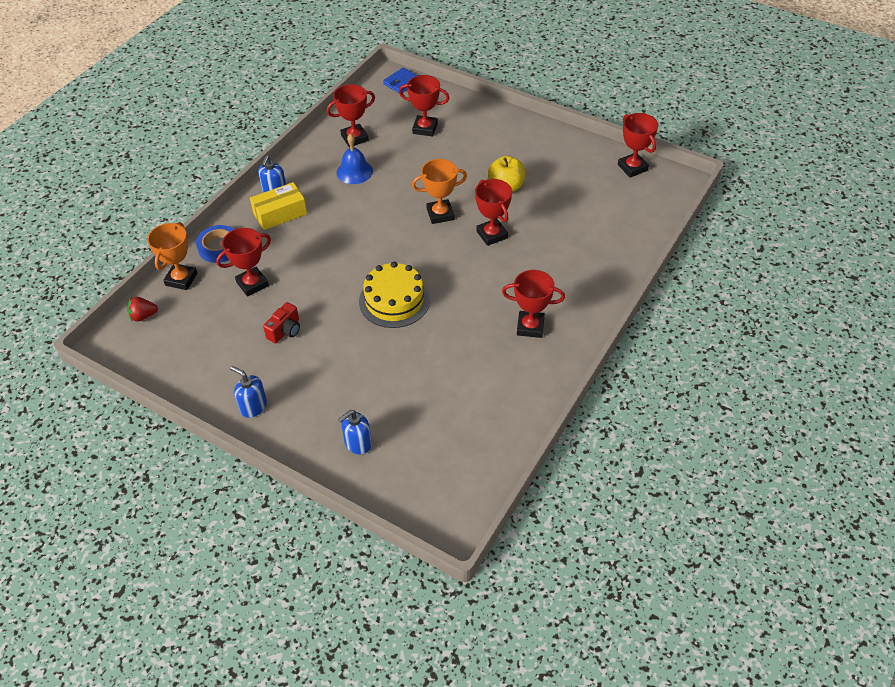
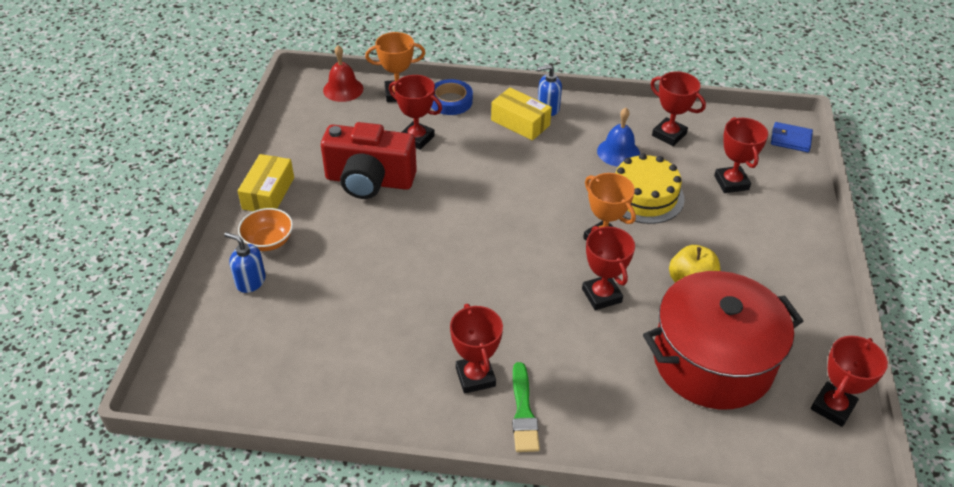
camera: 65 degrees right, 5 degrees down
(143, 316) = (343, 89): red strawberry -> red bell
(253, 406) = (268, 193): blue soap dispenser -> yellow box
(285, 331) = (369, 181): red camera -> red camera, size x2.20
(316, 420) = (268, 241): none -> orange bowl
(394, 300) = (451, 245): yellow cake -> yellow cake (644, 196)
(492, 235) = (601, 295): red trophy -> red trophy turned 60 degrees counterclockwise
(572, 311) = (523, 412): none -> green brush
(574, 204) = (712, 361): none -> red pot

